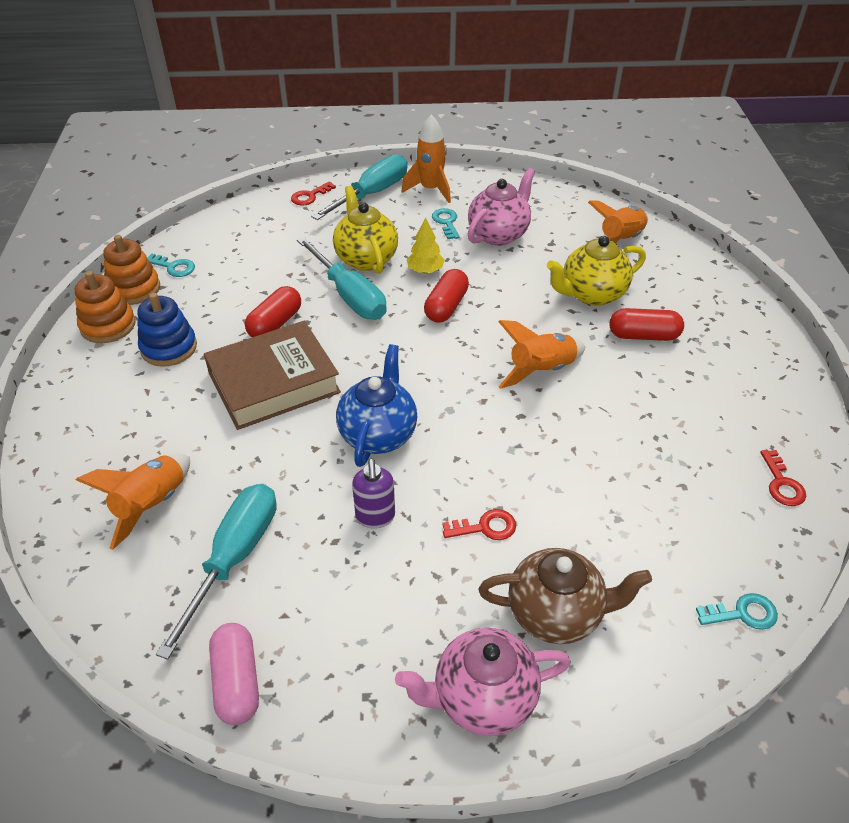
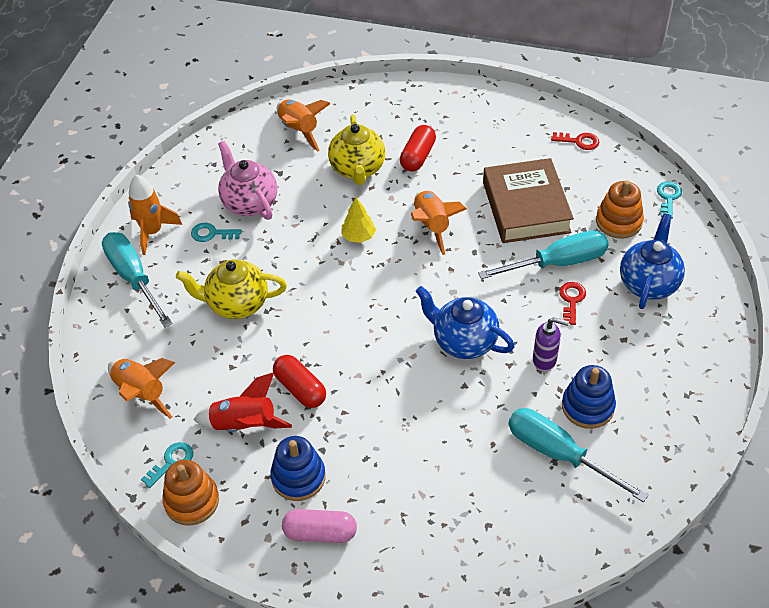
camera: 70 degrees left, 5 degrees up
(108, 325) = (242, 527): orange stacking toy -> orange stacking toy (618, 221)
(152, 505) = (490, 505): orange rocket -> orange rocket (141, 393)
(223, 298) = (244, 425): none -> red rocket
(237, 682) = (662, 465): pink capsule -> pink capsule (320, 533)
(274, 382) = (378, 401): brown book -> brown book (526, 207)
(310, 196) = (108, 328): red key -> none
(314, 576) = (587, 406): none -> blue stacking toy
(349, 296) = (285, 327): turquoise screwdriver -> turquoise screwdriver (558, 263)
(425, 270) = (275, 265): yellow tree -> yellow tree (358, 236)
(446, 306) = (331, 263): red capsule -> none
(482, 698) = (699, 336): pink teapot -> none
(556, 613) = (648, 283): brown teapot -> blue teapot

